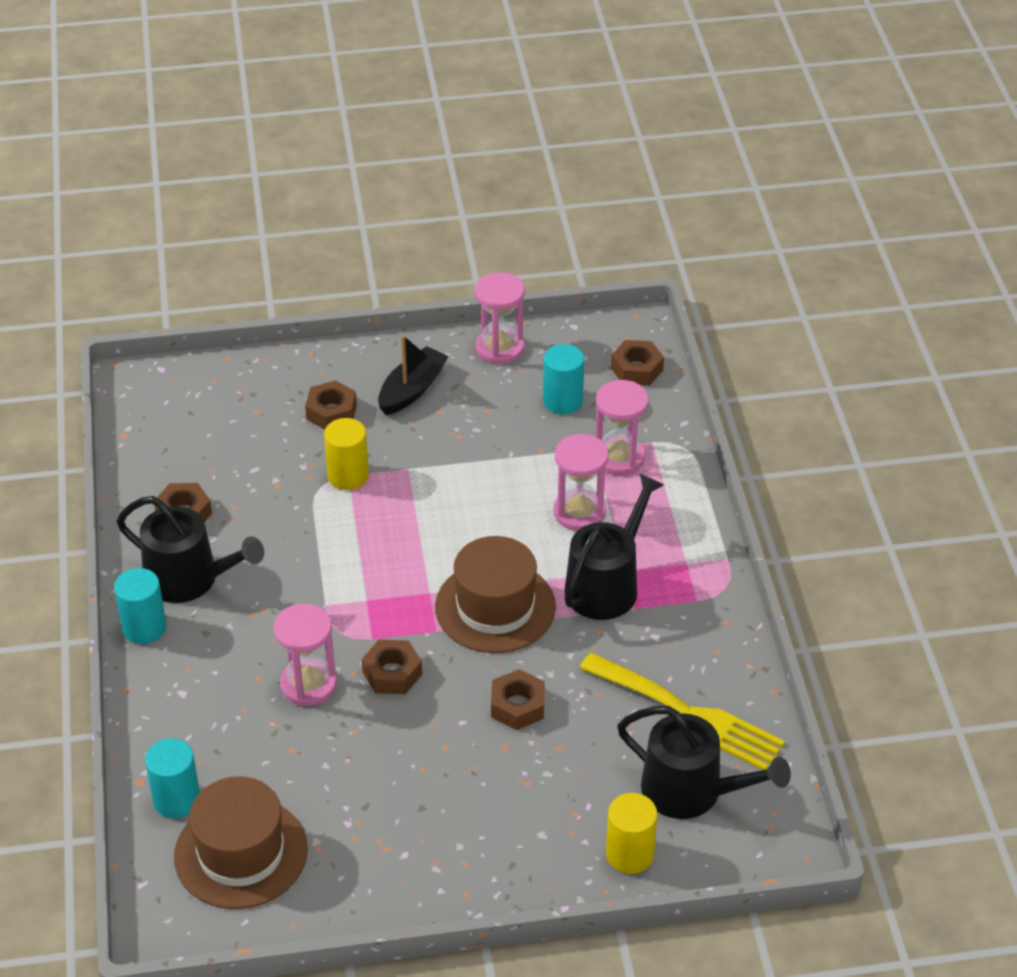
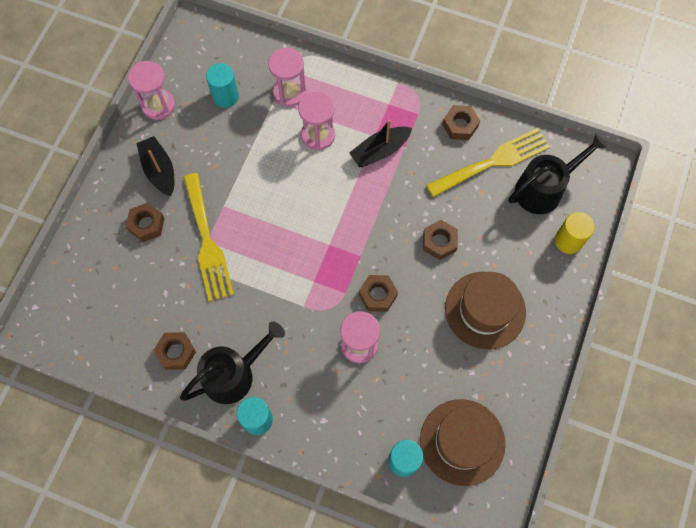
camera: 60 degrees left, 25 degrees up
(348, 476) = (207, 242): yellow cylinder -> yellow fork
(495, 607) = (361, 215): brown hat -> brown hat (485, 310)
(606, 585) = (380, 151): black watering can -> black boat
(636, 369) = (226, 45): brown nut -> brown nut (460, 125)

